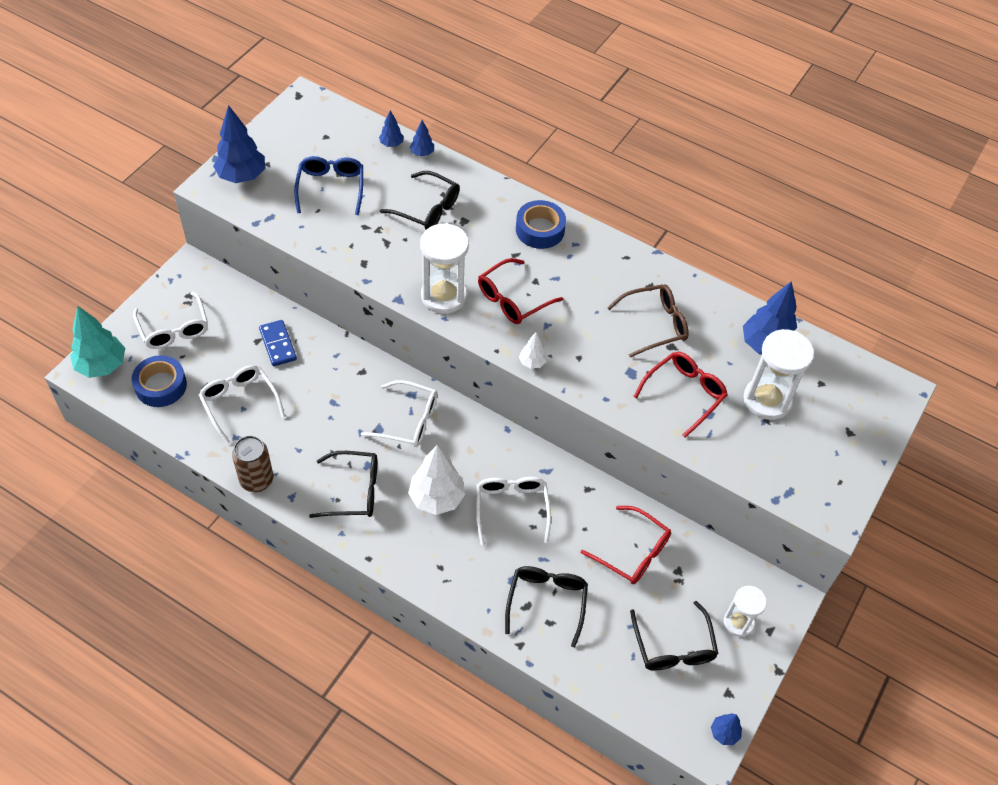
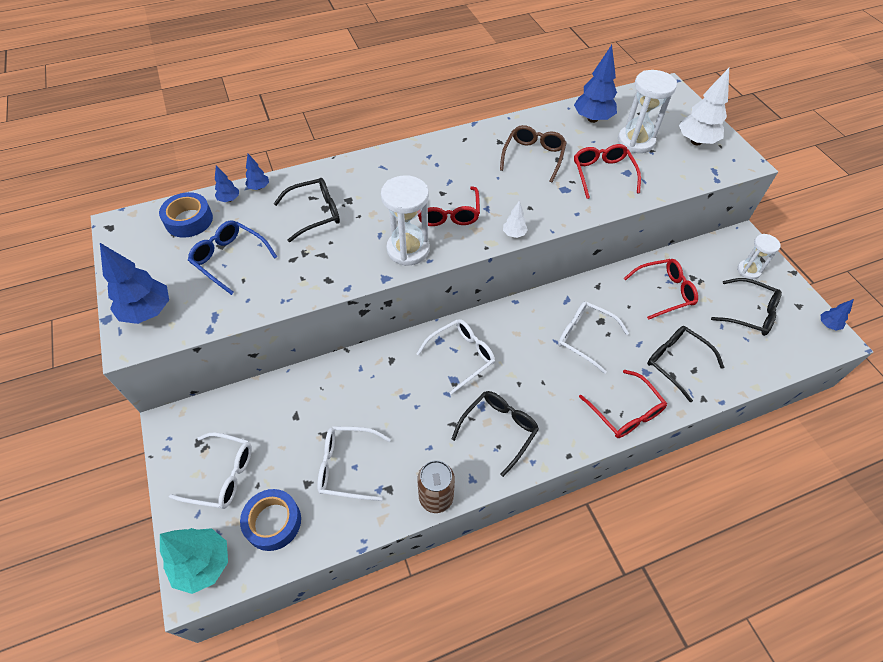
camera: 50 degrees left, 0 degrees up
(278, 344) = (313, 403): blue domino -> none
(436, 498) = (544, 378): white tree -> white tree (696, 141)
(451, 583) = (625, 412): none -> red glasses
(540, 230) = (399, 166): blue tape -> blue tape (189, 220)

